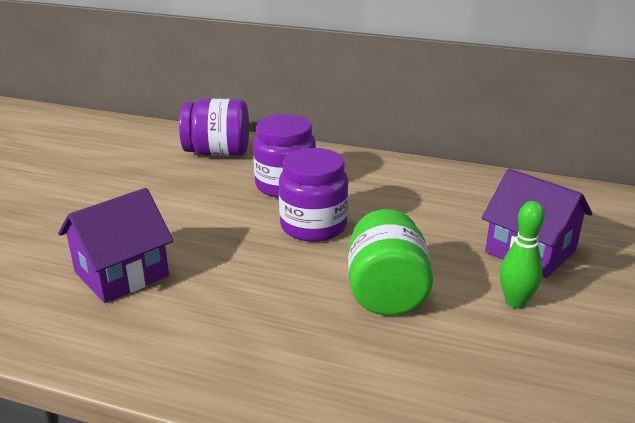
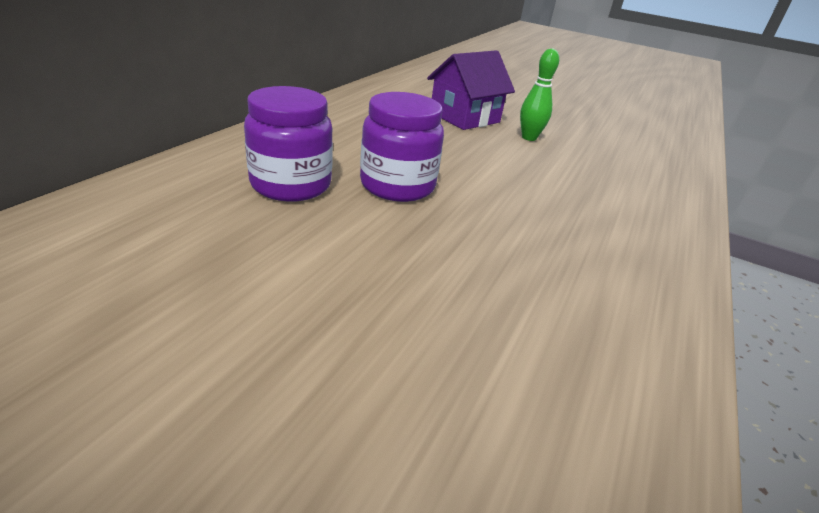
camera: 85 degrees left, 5 degrees up
(122, 274) = (480, 340): purple house -> none
(217, 153) = (134, 217): purple jar -> none
(386, 293) = (519, 176): green jar -> none

